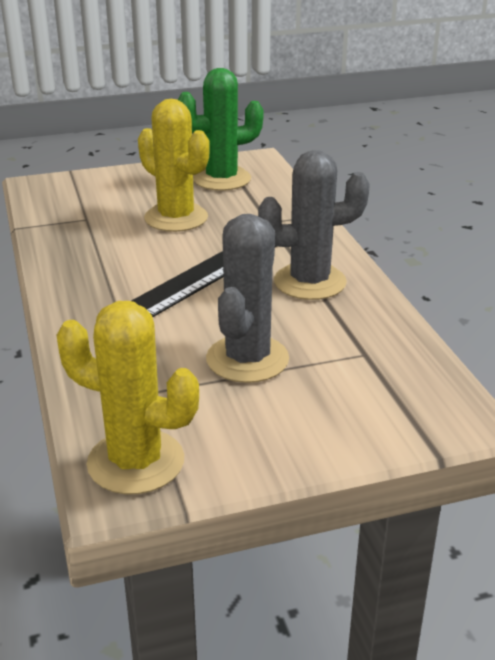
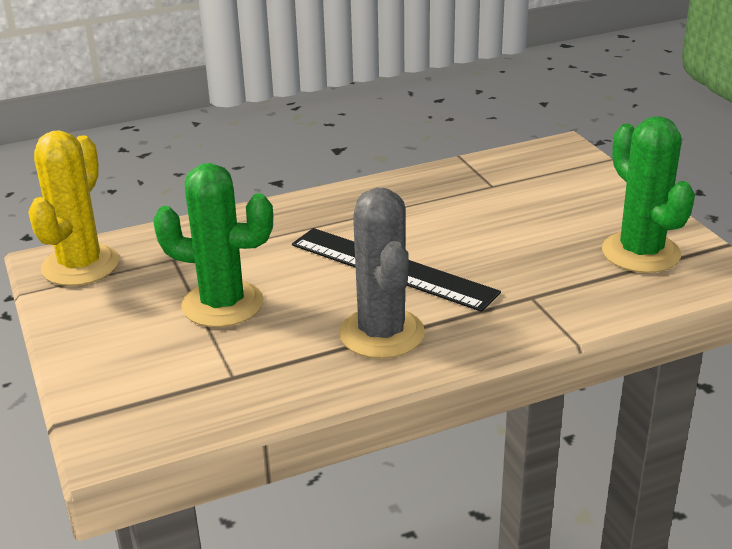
camera: 85 degrees right, 0 degrees up
(176, 218) = (514, 235): yellow cactus -> none
(247, 359) = (222, 304): grey cactus -> green cactus

